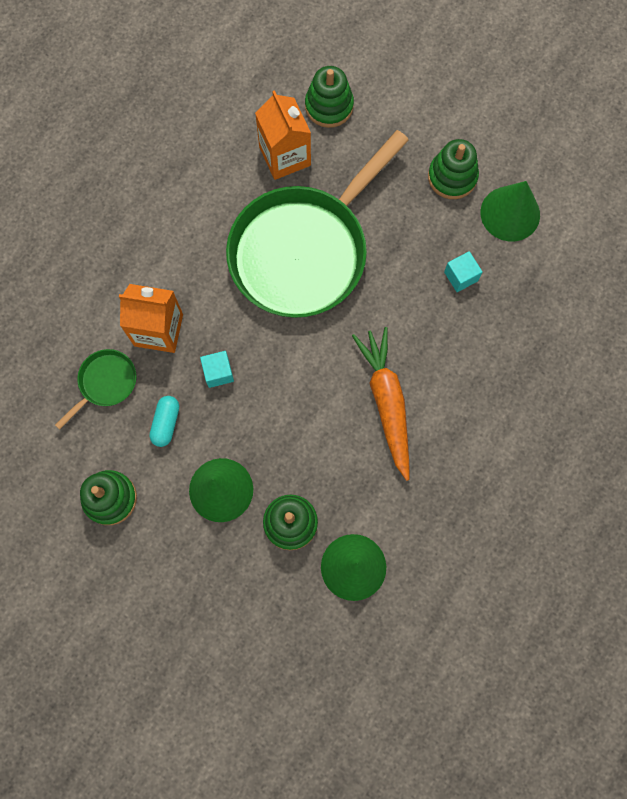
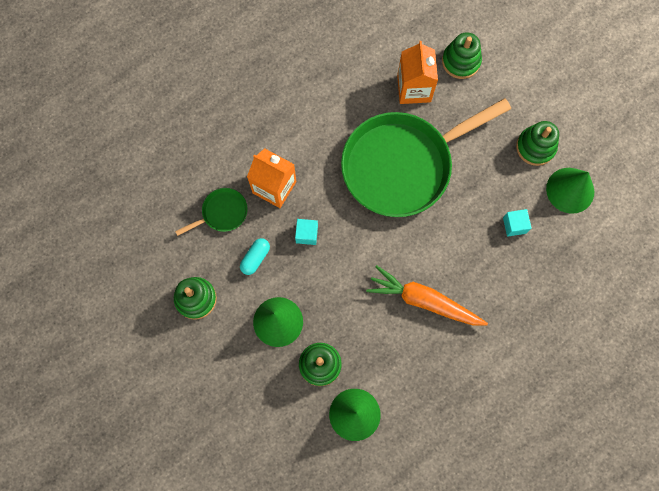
camera: 20 degrees right, 0 degrees up
(386, 402) = (423, 300): orange carrot -> orange carrot turned 75 degrees counterclockwise

